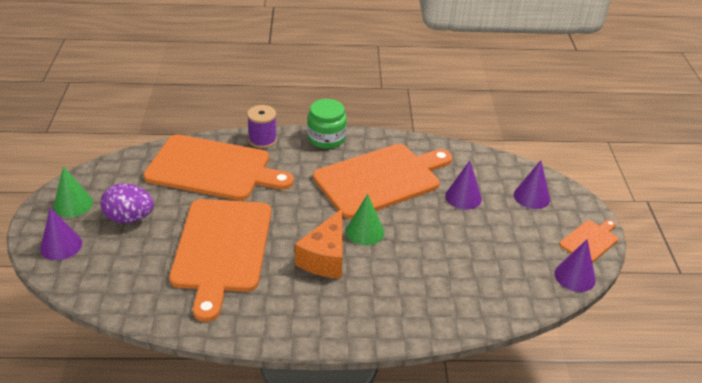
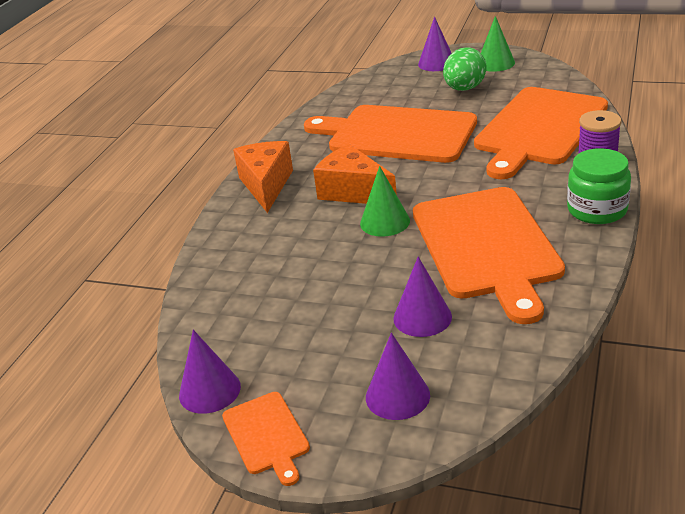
camera: 115 degrees right, 5 degrees down
(129, 218) = (464, 89): purple egg -> green egg
(324, 320) = (266, 185): none -> orange cheese

